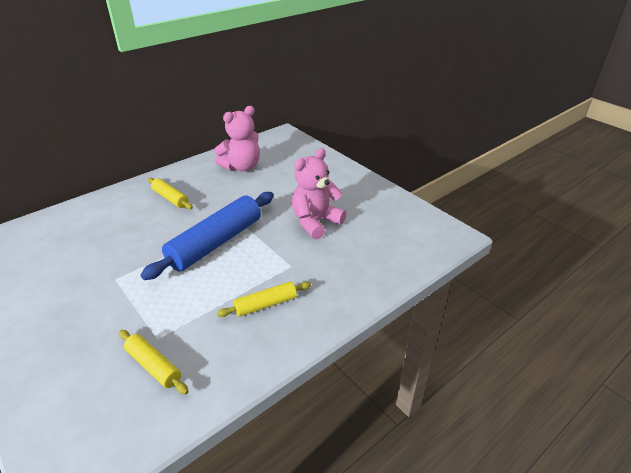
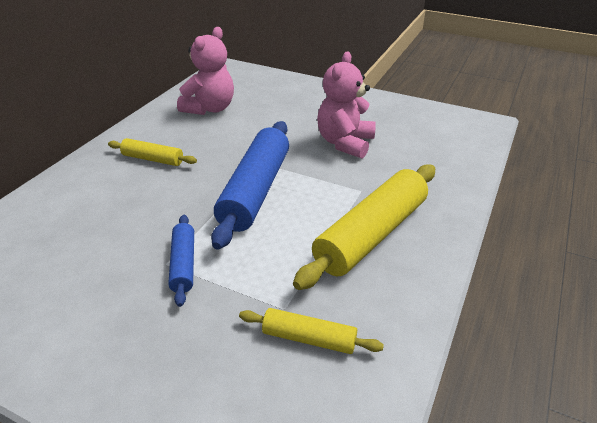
camera: 25 degrees left, 0 degrees up
(124, 283) = (183, 264): none -> blue rolling pin
(265, 304) = (371, 235): yellow rolling pin -> yellow rolling pin, size x1.97

